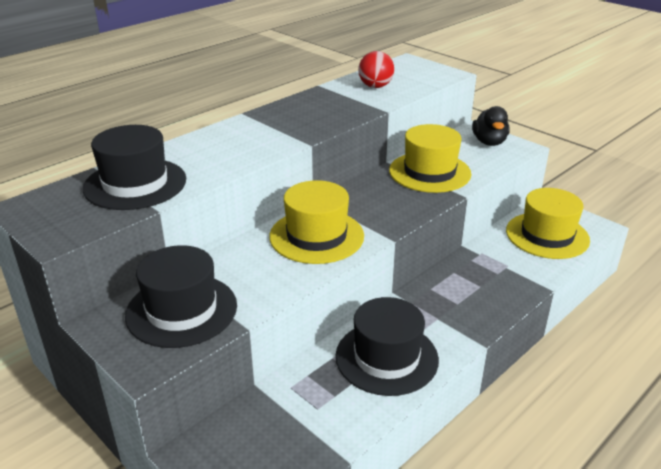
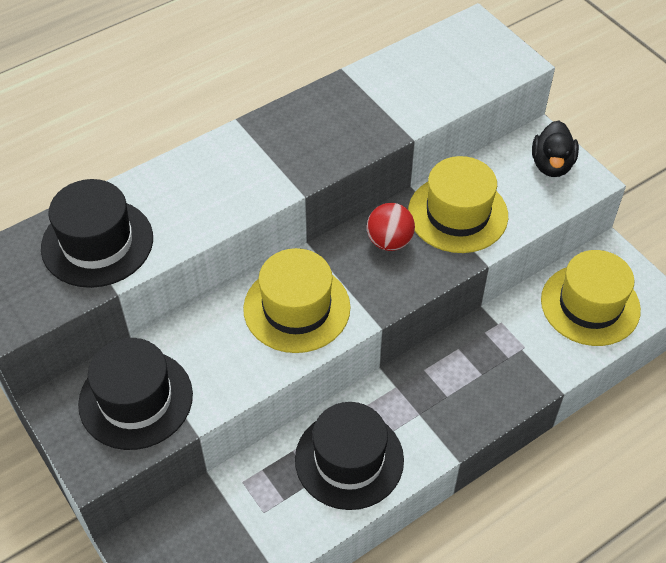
camera: 10 degrees right, 20 degrees up
(375, 86) = (413, 81): red ball -> red ball (389, 241)

